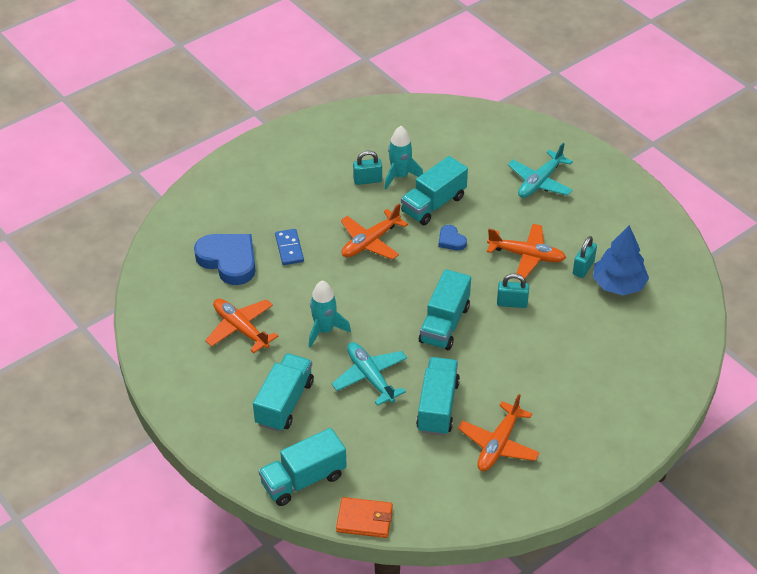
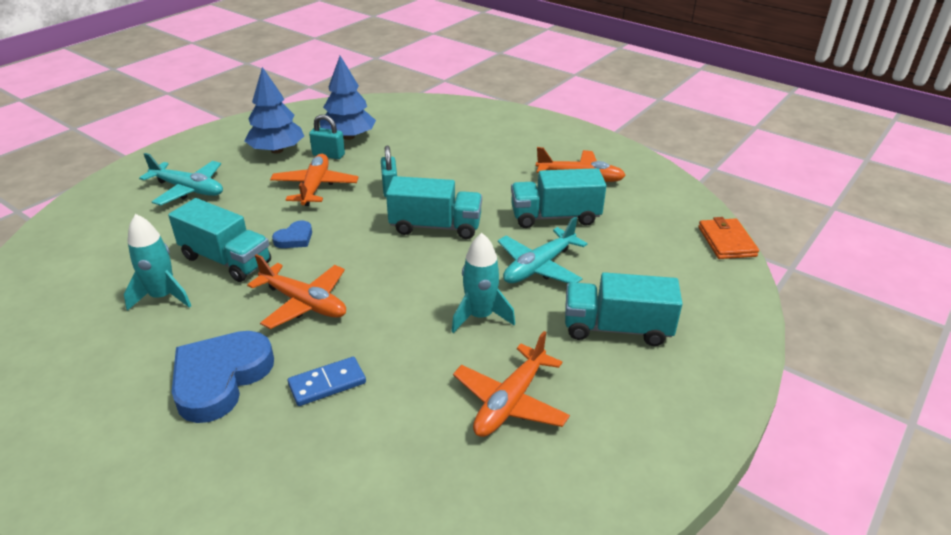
camera: 105 degrees left, 10 degrees down
(228, 260) = (366, 454): blue heart -> blue heart (220, 378)
(303, 479) = (713, 291): turquoise truck -> none
(367, 180) = (168, 327): turquoise padlock -> none
(599, 234) = (277, 150): none -> blue tree

